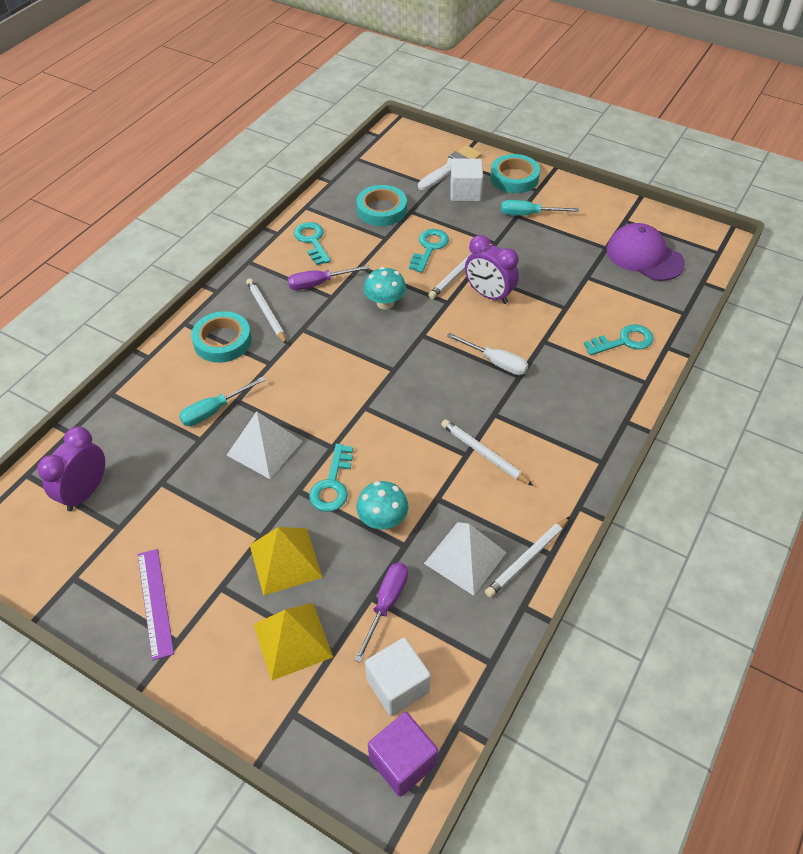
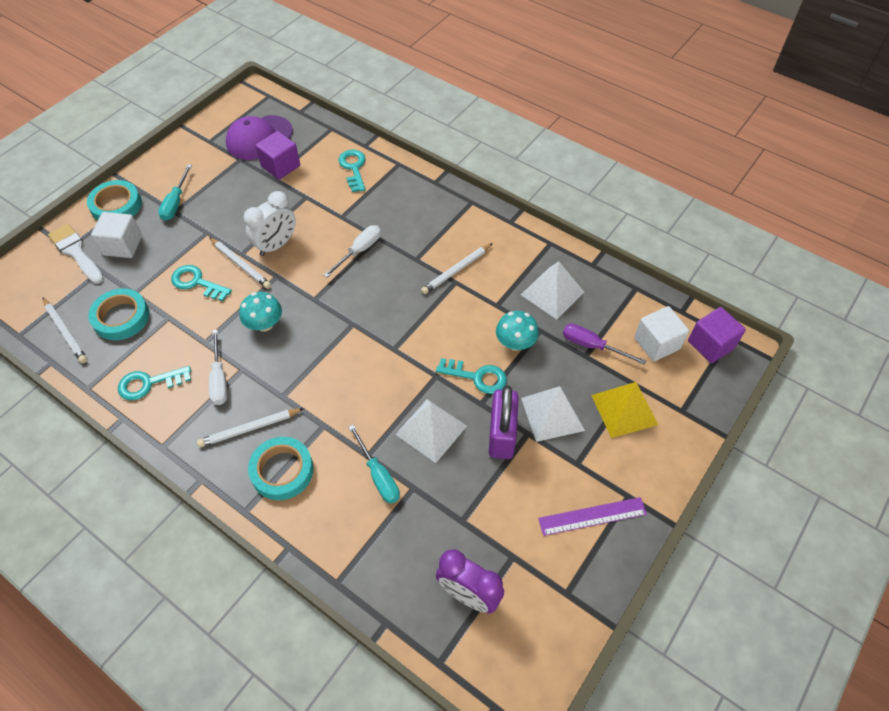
camera: 85 degrees left, 5 degrees up
(258, 511) = (501, 435): none -> purple padlock
(285, 560) = (552, 414): yellow pyramid -> white pyramid
(319, 283) = (219, 379): purple screwdriver -> white screwdriver
(489, 295) = (276, 245): purple clock -> white clock
(527, 559) = (554, 257): white pencil -> white pencil (65, 332)
(606, 280) = (280, 166): none -> purple cube

